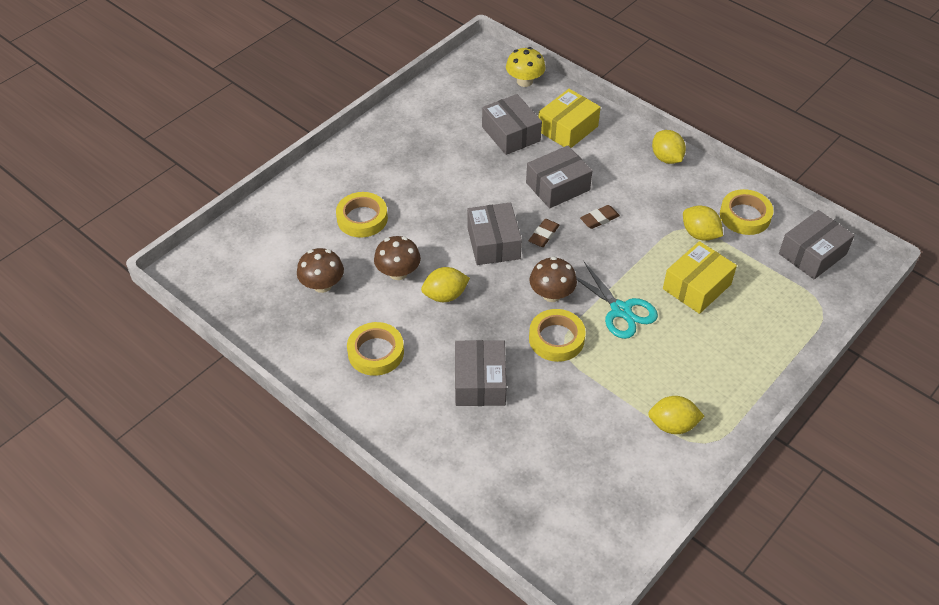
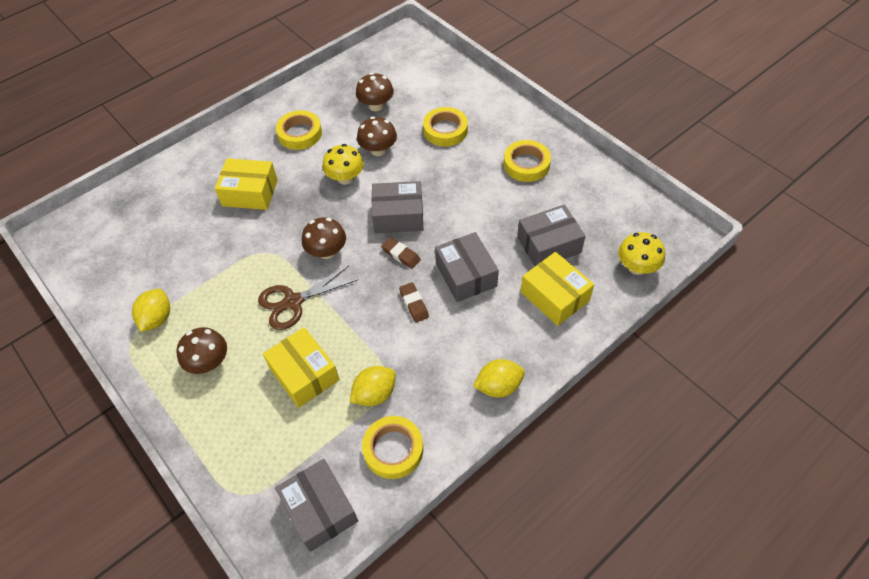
camera: 100 degrees right, 5 degrees up
(445, 295) = (345, 178): yellow lemon -> yellow mushroom
(480, 382) = (250, 192): grey box -> yellow box
(556, 339) = (276, 248): yellow tape -> yellow tape (526, 164)
(621, 310) = (293, 302): turquoise scissors -> brown scissors
(708, 364) = (209, 362): none -> brown mushroom

